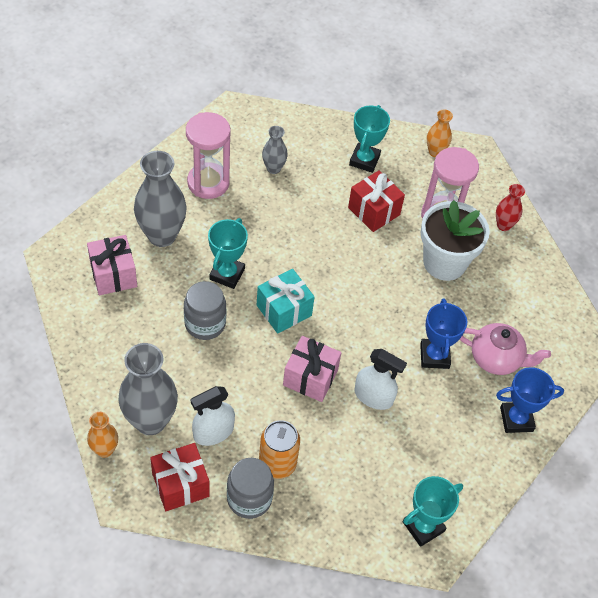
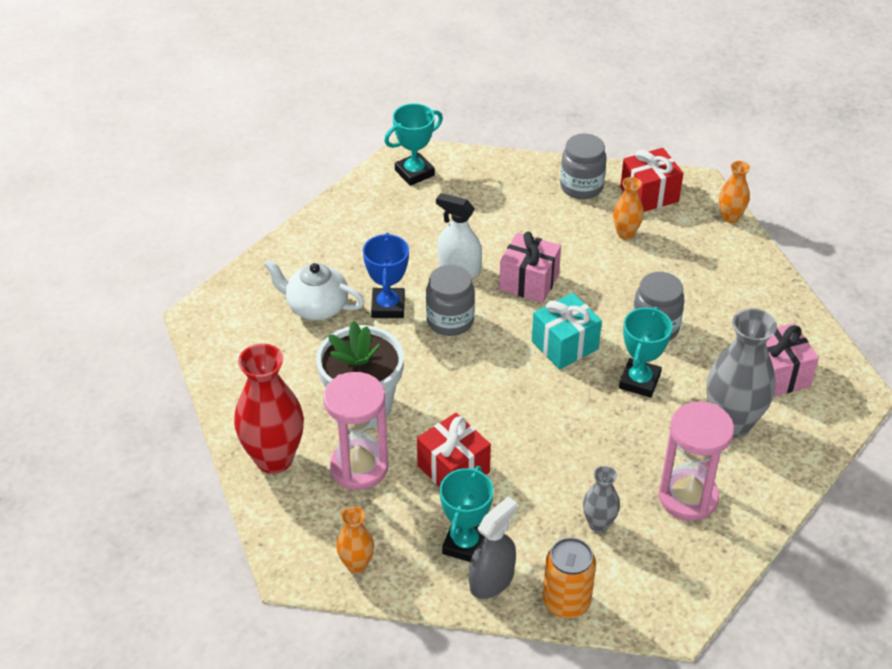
camera: 175 degrees left, 10 degrees down
(150, 421) = (692, 240): grey vase -> none
(213, 432) = (625, 233): white spray bottle -> orange vase
(277, 463) = (557, 212): orange can -> orange can (566, 602)
(347, 138) = (491, 580): none -> grey spray bottle
(380, 339) = (450, 321): none -> grey jar
(496, 358) = (316, 307): pink teapot -> white teapot
(503, 225) = (274, 459): red vase -> red vase, size x1.92
(516, 419) = (306, 254): blue trophy -> none

